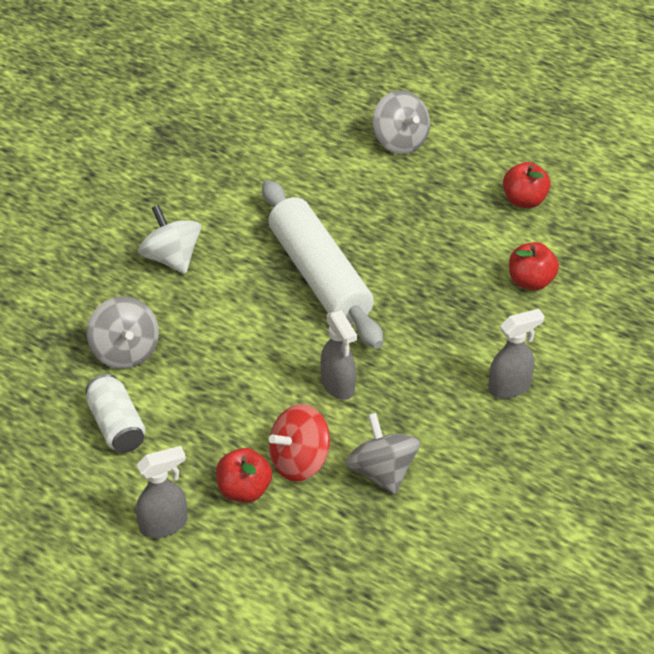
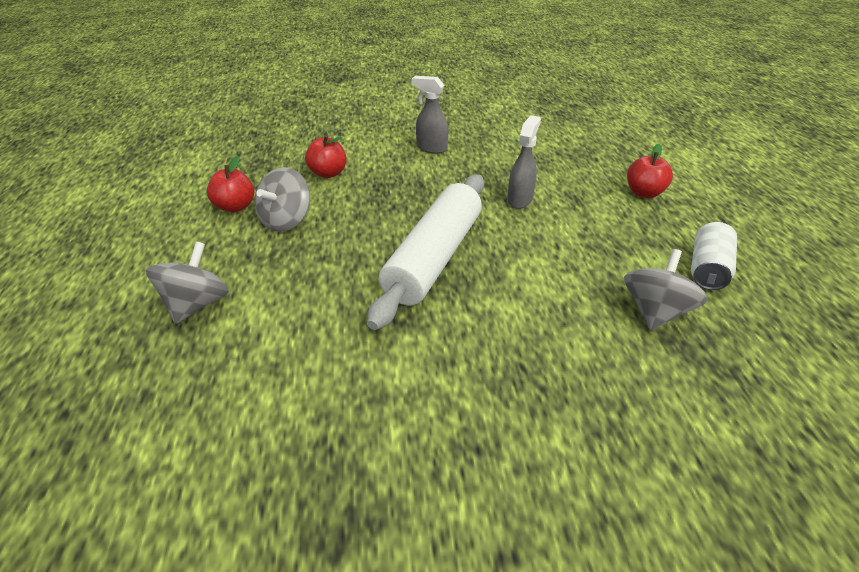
camera: 130 degrees left, 5 degrees down
(164, 525) = (715, 206): grey spray bottle -> none
(171, 258) = (529, 358): white spinning top -> none
(299, 461) = (593, 185): red spinning top -> none
(382, 472) = (551, 159): grey spinning top -> grey spinning top (286, 220)

